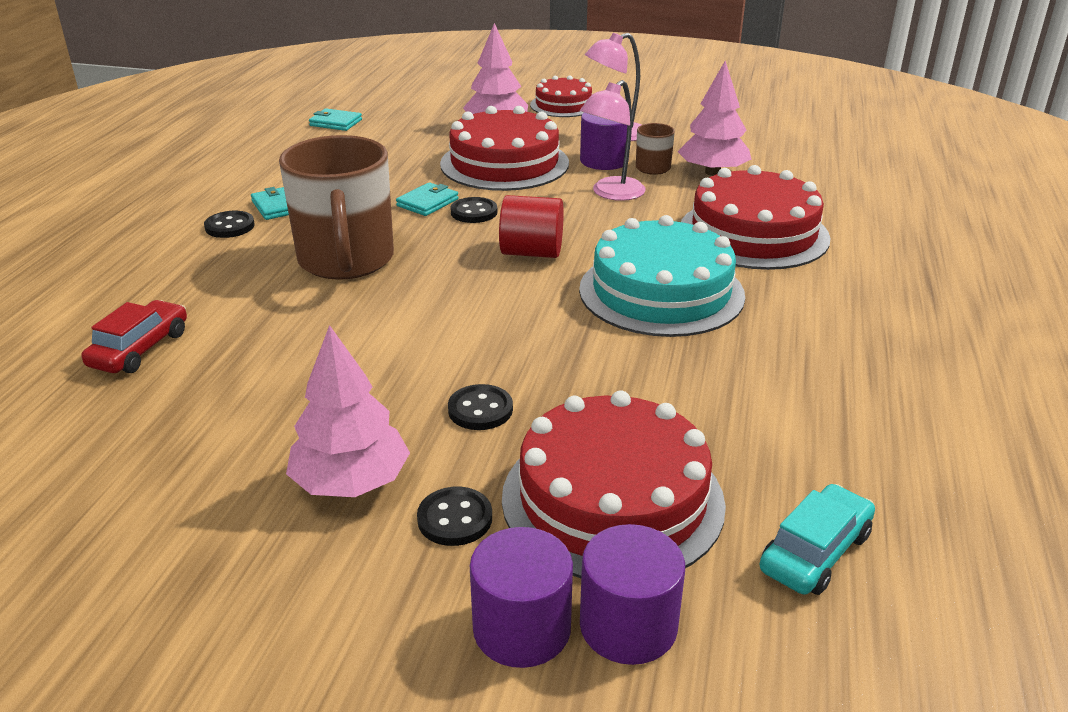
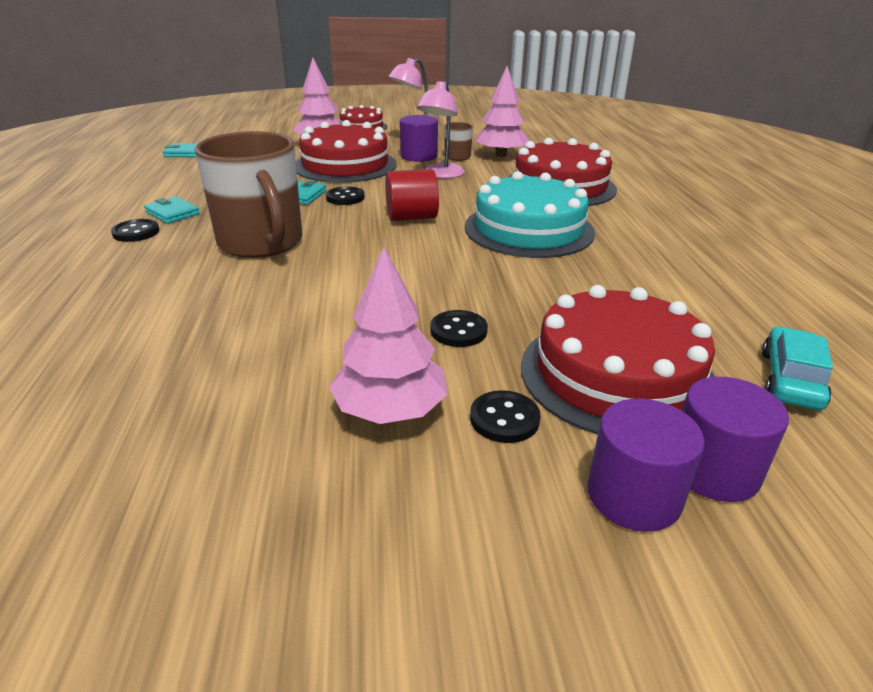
camera: 20 degrees left, 0 degrees up
(140, 349) = (104, 339): red car -> none

